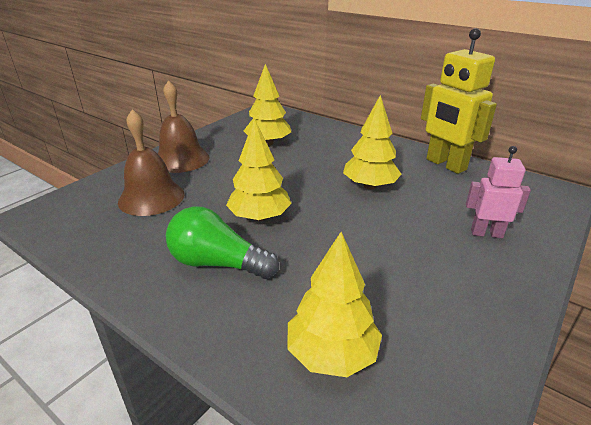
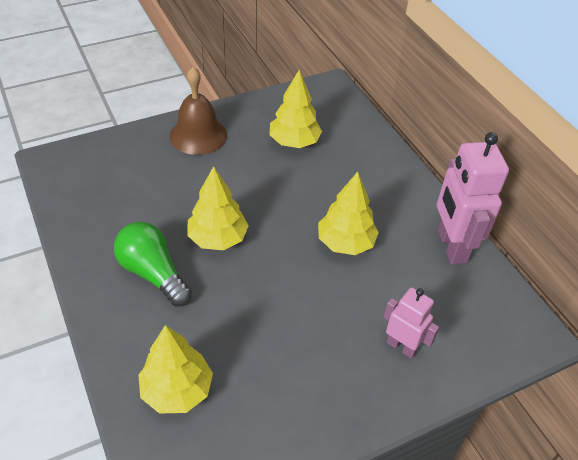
camera: 25 degrees right, 15 degrees up
(151, 197) = (145, 177): brown bell -> none
(445, 164) = (451, 246): yellow robot -> pink robot

